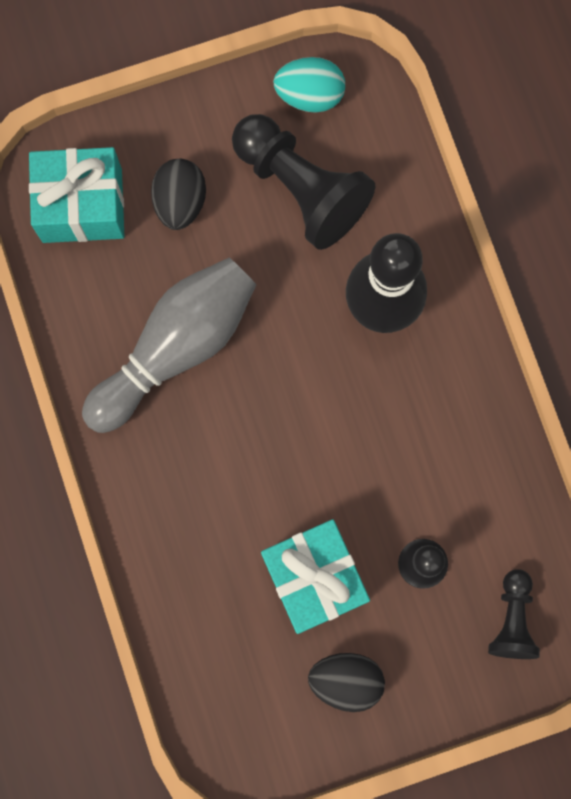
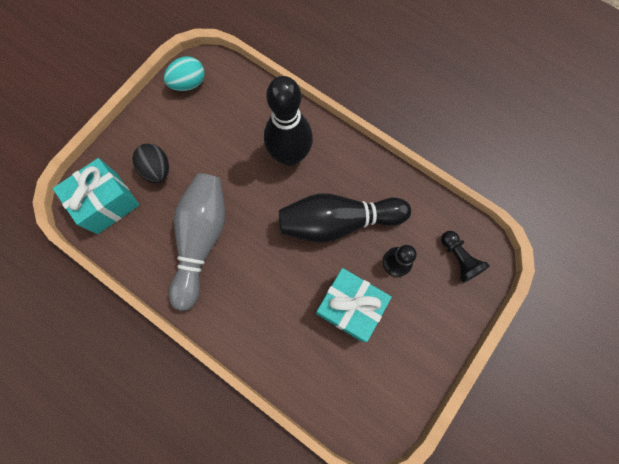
camera: 35 degrees left, 5 degrees down
(301, 188) = (213, 127): black pawn -> none
(346, 680) = (403, 347): black egg -> none
(381, 451) = (338, 222): none -> black bowling pin

